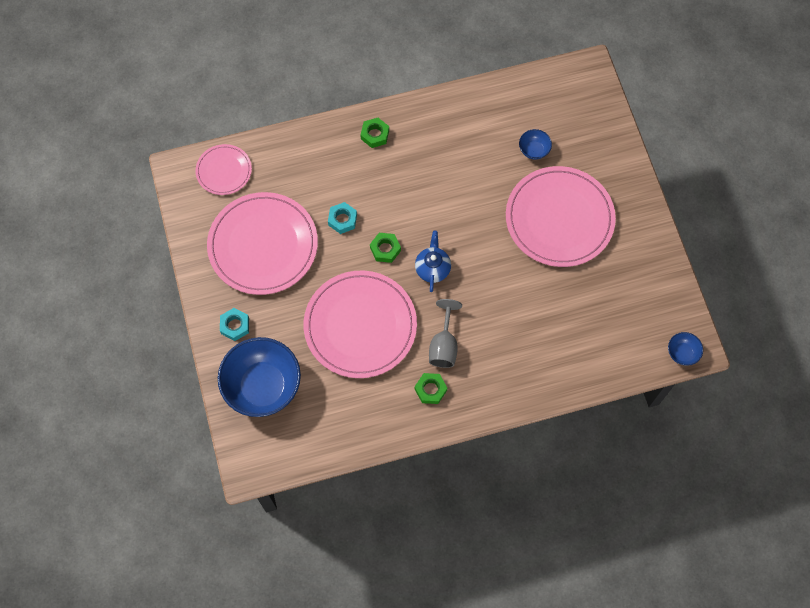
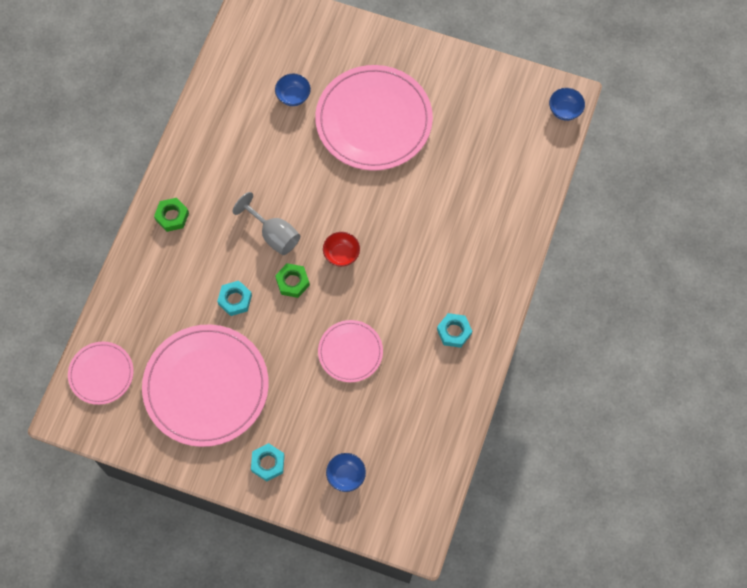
camera: 55 degrees left, 0 degrees up
(263, 386) = (346, 475): blue bowl -> blue bowl, size x0.43
(360, 326) = (350, 352): pink plate -> pink plate, size x0.52
(430, 390) = (454, 332): green nut -> turquoise nut
(432, 268) = (341, 254): blue teapot -> red bowl
(443, 345) = (421, 294): grey goblet -> grey goblet (274, 235)

